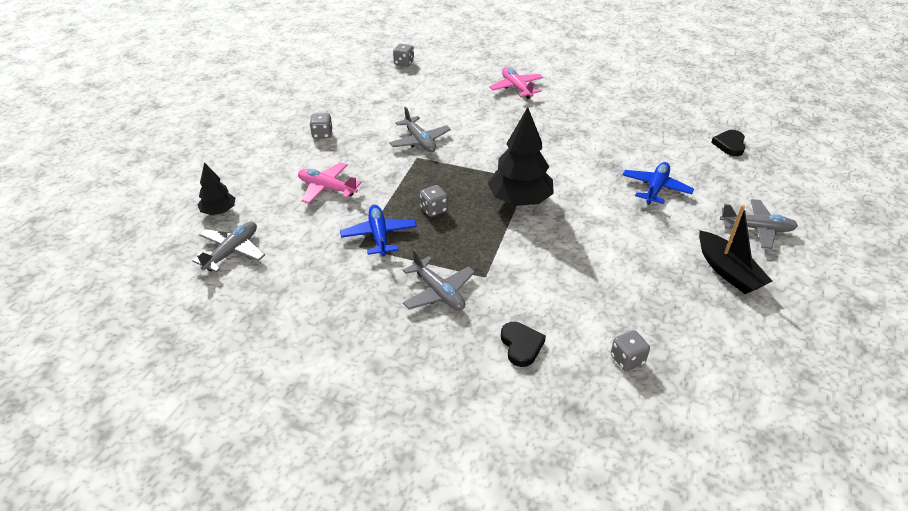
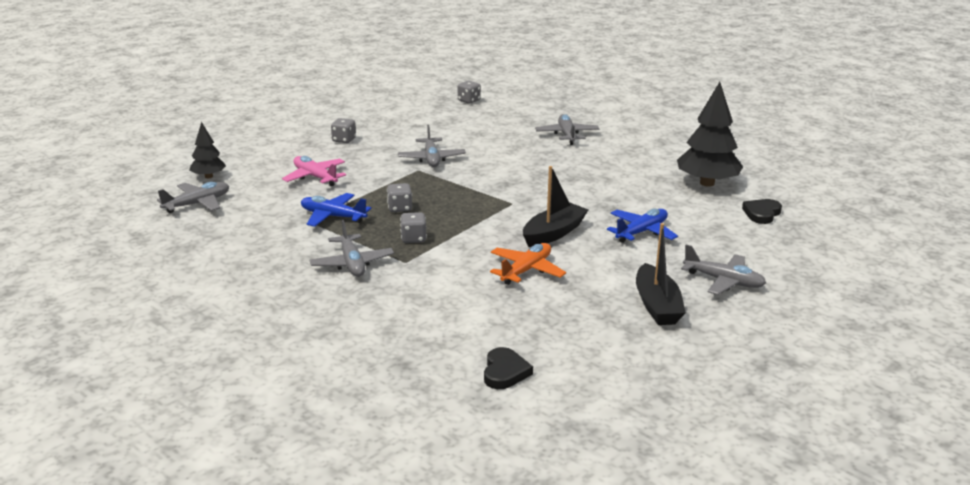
camera: 20 degrees right, 15 degrees down
(379, 235) = (333, 217): blue plane -> blue plane turned 75 degrees counterclockwise
(516, 88) = (567, 135): pink plane -> grey plane
(519, 200) = (489, 216): black tree -> black tree (707, 183)
(521, 345) = (394, 313): black heart -> black heart (505, 372)
(587, 208) = (553, 233): none -> black boat
(596, 259) = (526, 270): none -> orange plane
(627, 359) = (487, 344): grey dice -> grey dice (413, 239)

